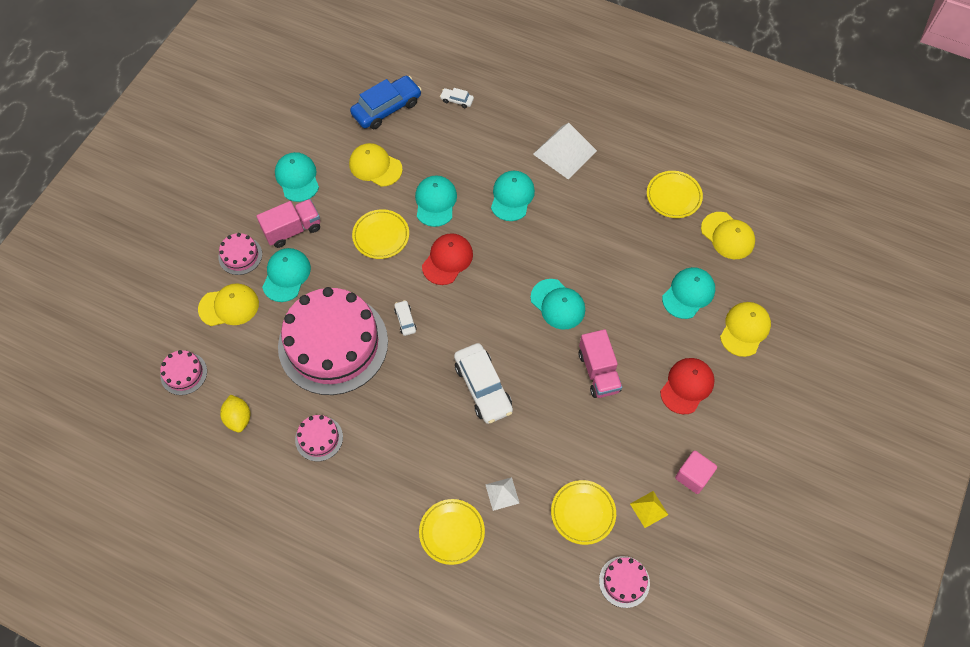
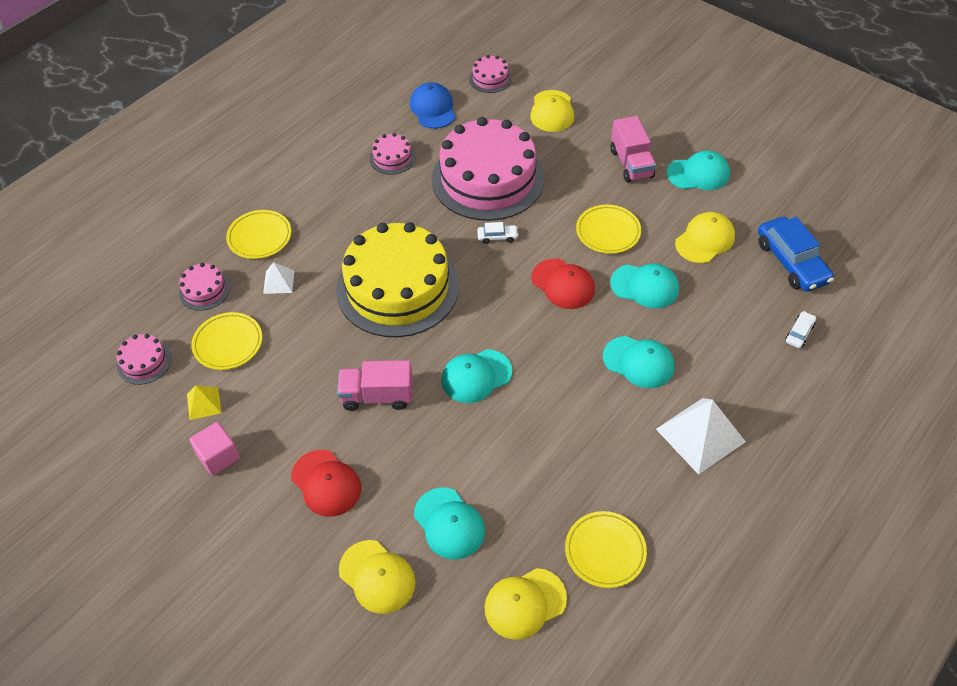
camera: 105 degrees right, 10 degrees down
(238, 418) = (433, 108): yellow lemon -> blue cap
(240, 255) = (608, 123): pink cake -> pink cake (204, 290)
(286, 275) = (576, 153): turquoise cap -> none
(483, 387) = (397, 287): white car -> yellow cake

